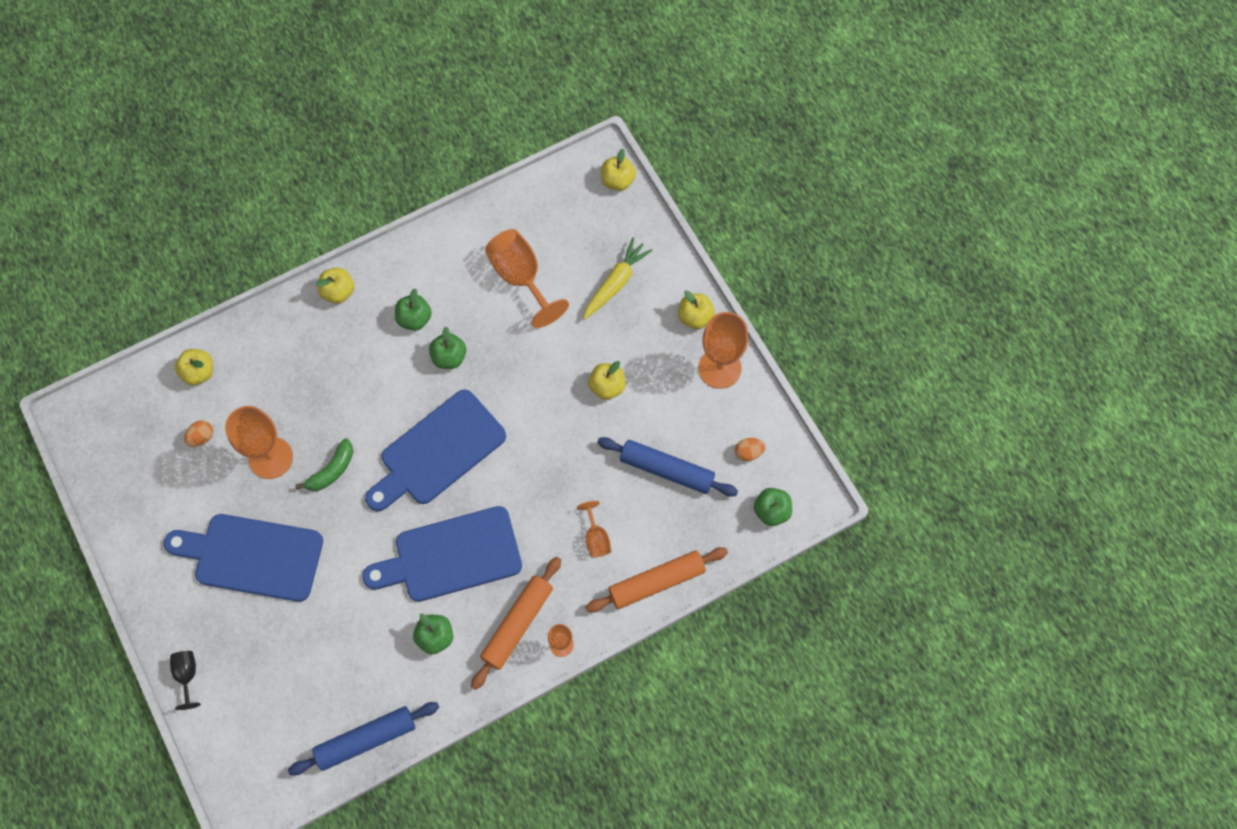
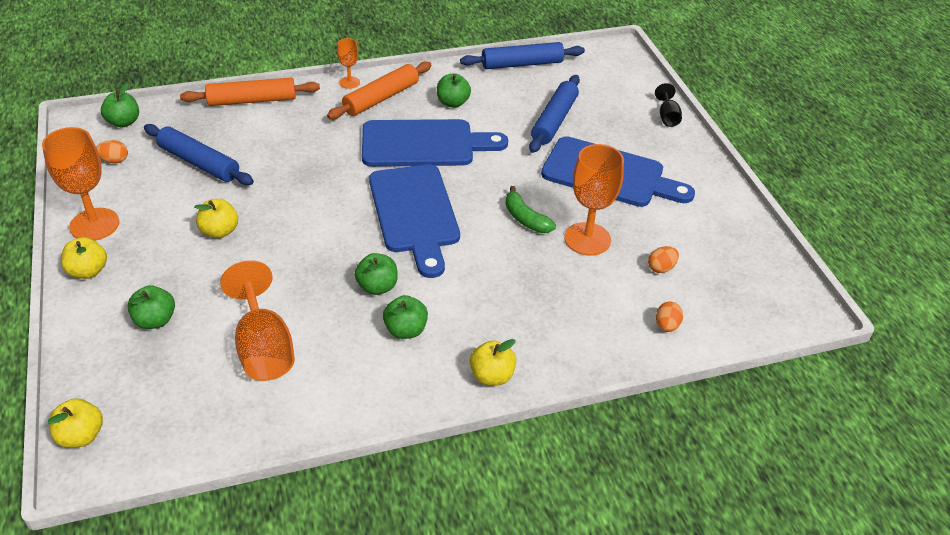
camera: 170 degrees left, 25 degrees down
(199, 372) = (666, 326): yellow apple -> orange egg
(317, 634) = (554, 120): none -> blue rolling pin
(331, 470) = (525, 218): green banana -> green banana turned 90 degrees counterclockwise
(438, 451) = (414, 214): blue cutting board -> blue cutting board turned 105 degrees clockwise
(596, 538) = (289, 133): orange goblet -> none
(615, 283) = (155, 320): yellow carrot -> green apple

